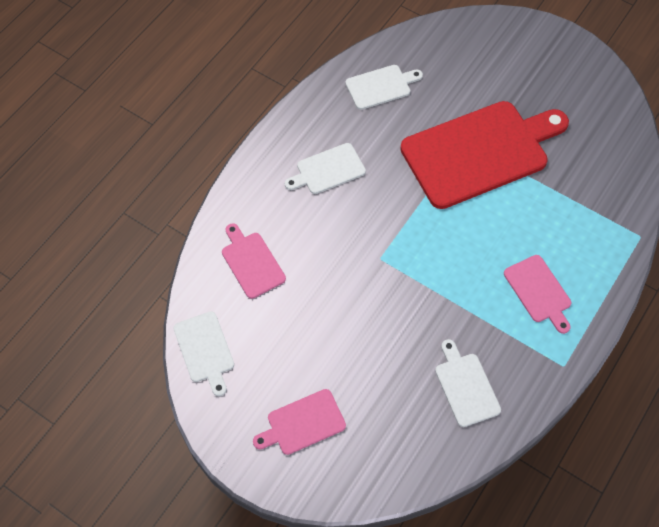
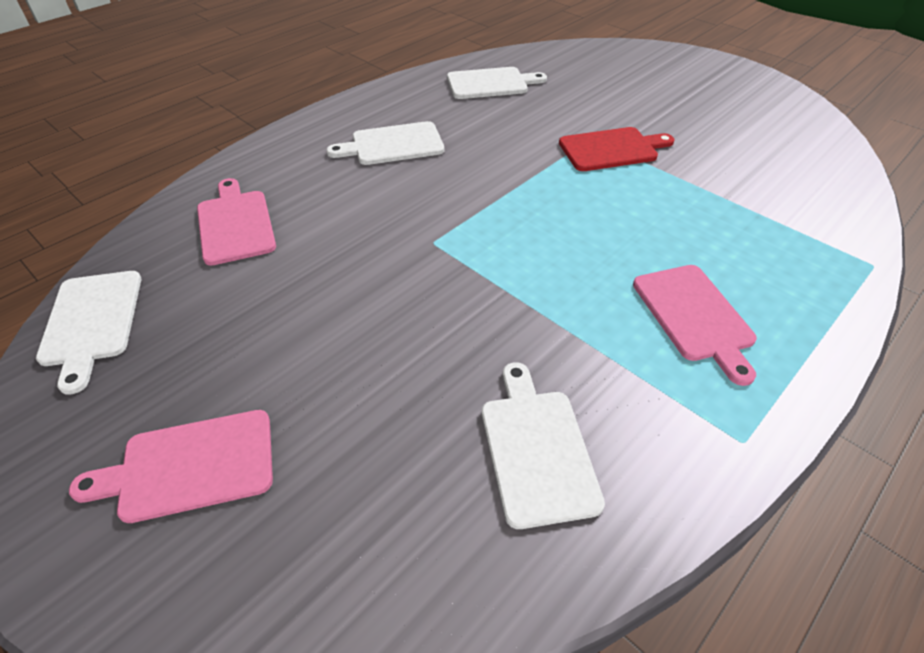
camera: 10 degrees right, 15 degrees down
(480, 152) = (612, 149): red cutting board -> red cutting board, size x0.47

